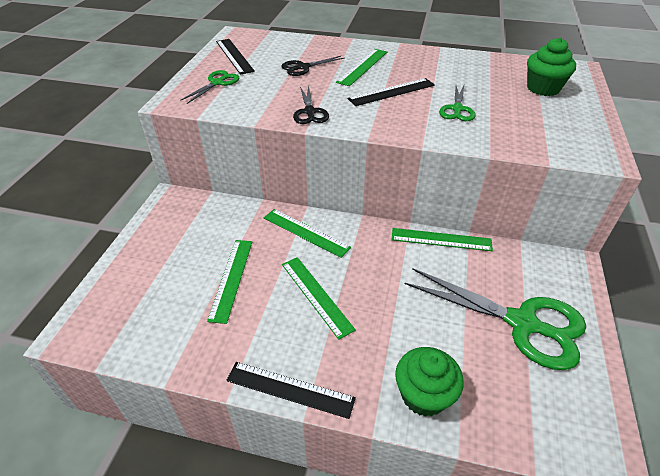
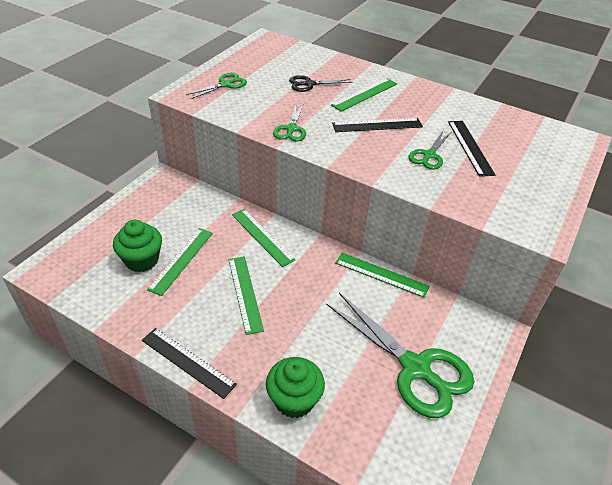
camera: 15 degrees right, 0 degrees up
(234, 56) = (253, 60): black ruler -> black ruler (470, 147)
(309, 112) = (291, 129): black scissors -> green scissors
(543, 88) = (529, 153): green cupcake -> green cupcake (142, 260)

